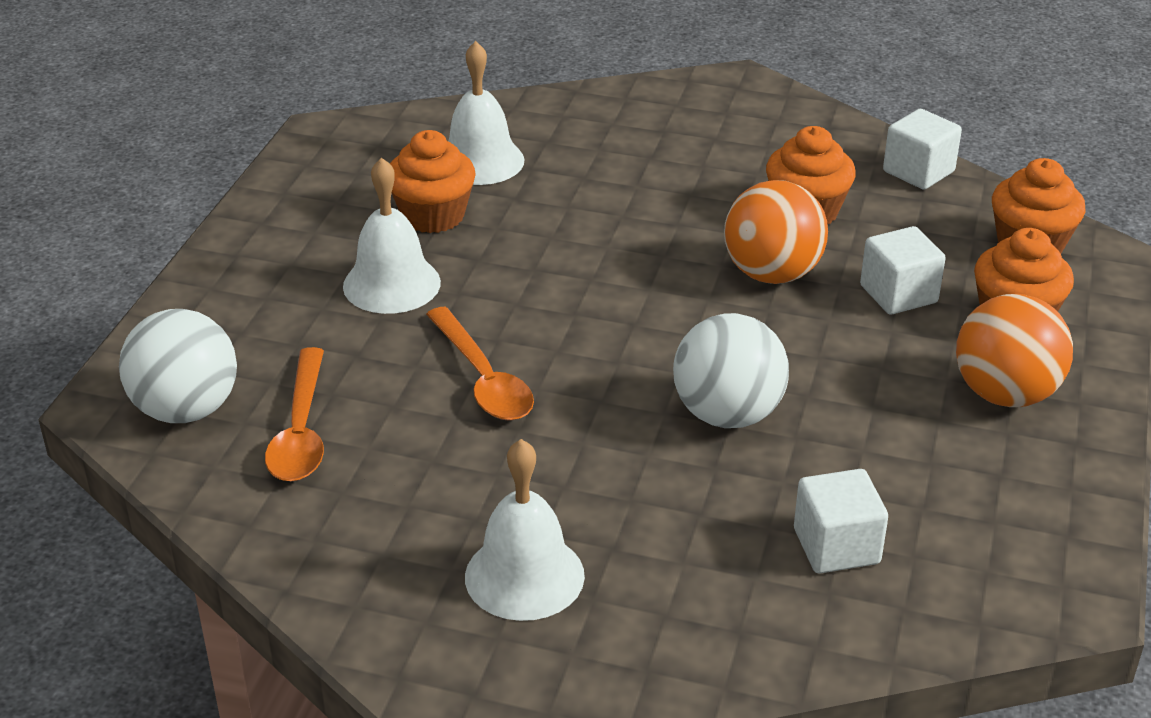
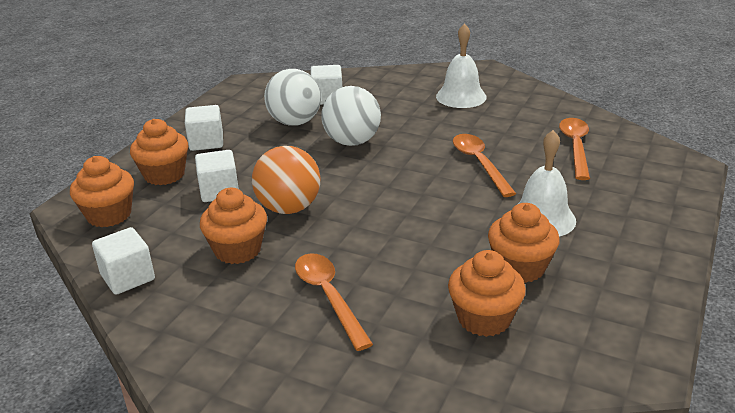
camera: 170 degrees left, 5 degrees down
(186, 410) = (643, 159): white ball -> white ball (295, 122)
(480, 161) = (484, 318): white bell -> orange cupcake
(662, 169) = (329, 297): none -> orange spoon
(1005, 394) = (206, 142): orange ball -> white cube

